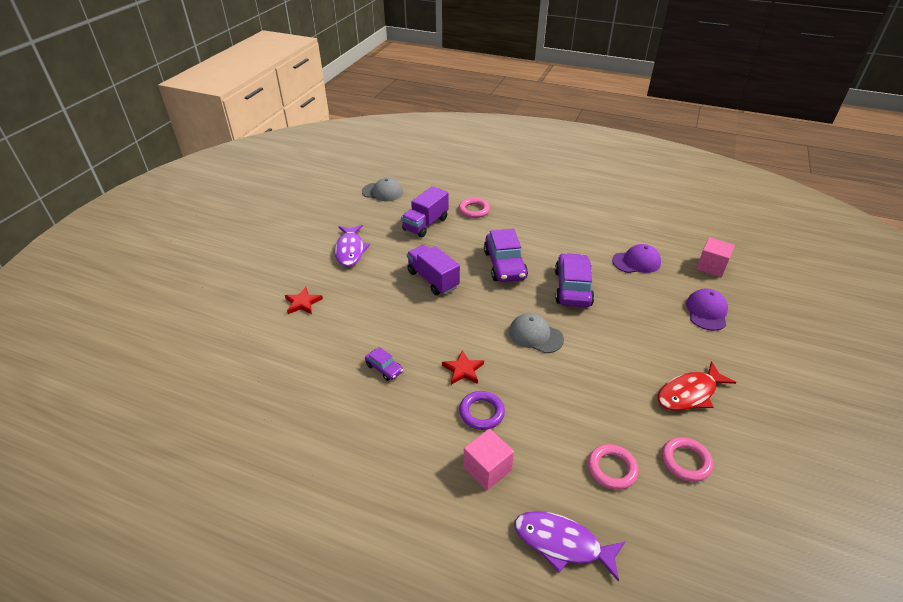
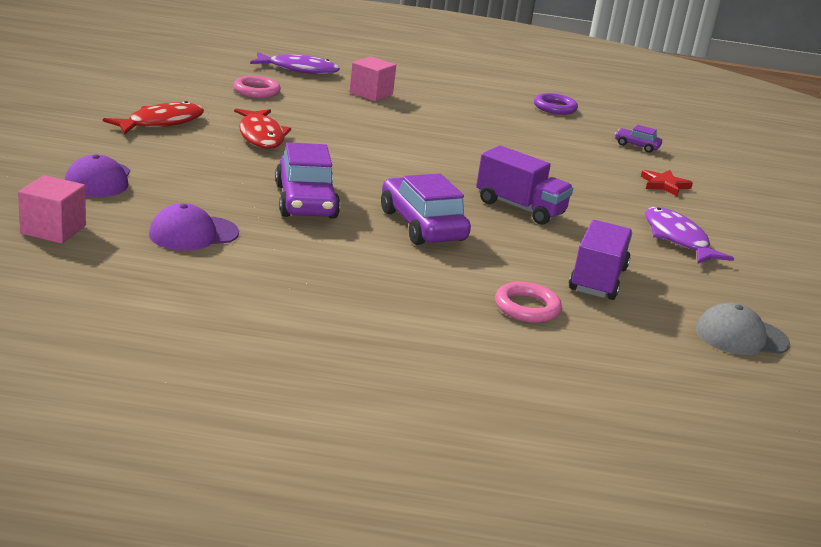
camera: 160 degrees right, 15 degrees down
(384, 368) = (511, 140): purple car -> purple car (636, 146)
(463, 370) = (424, 138): red star -> none
(481, 412) = (390, 116): purple ring -> purple ring (555, 108)
(535, 335) = (349, 160): grey cap -> none
(603, 372) = (261, 136): none -> red fish
(685, 461) = (183, 92): pink ring -> none

